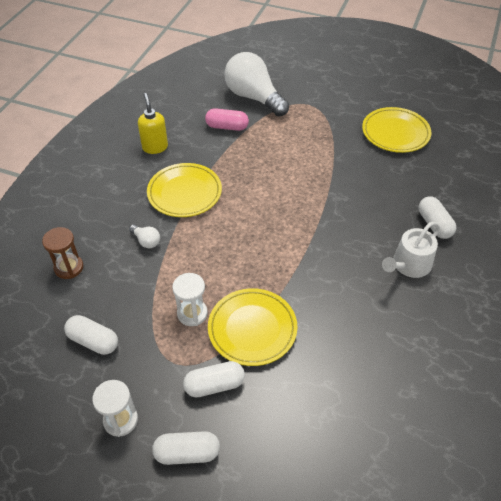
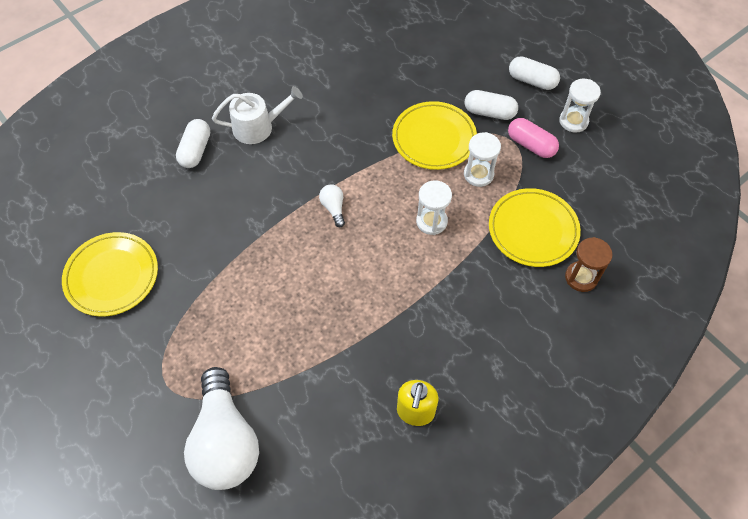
camera: 150 degrees left, 10 degrees up
(93, 341) = (577, 190): white capsule -> none
(146, 241) = (488, 270): white light bulb -> white light bulb (333, 208)
(184, 193) = (416, 314): yellow plate -> yellow plate (533, 230)
(210, 256) = (431, 221): none -> white hourglass
(227, 127) = (301, 400): pink capsule -> pink capsule (531, 145)

